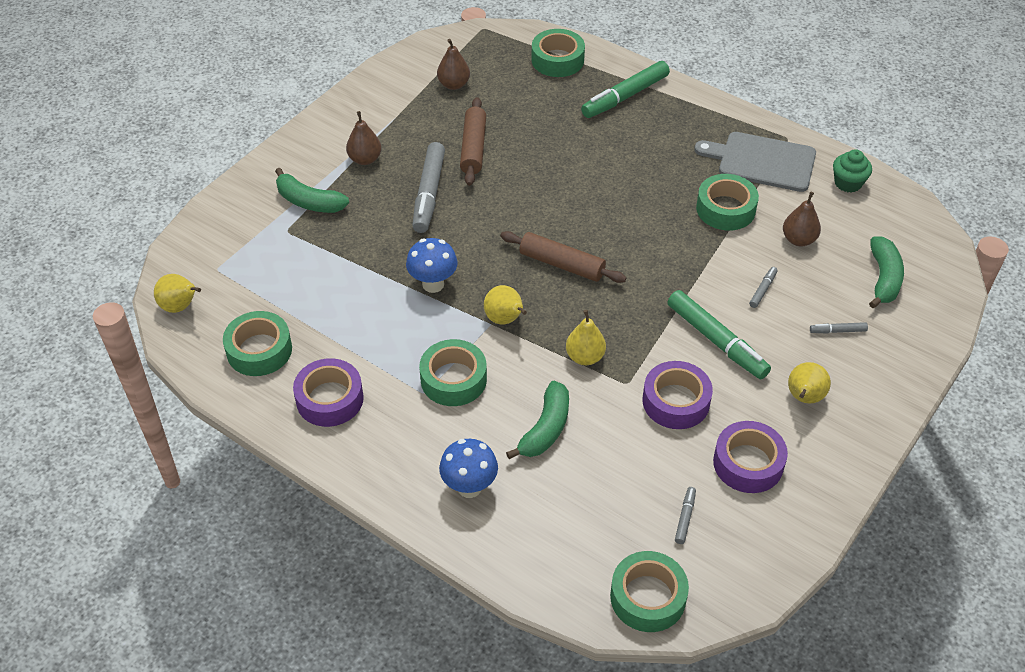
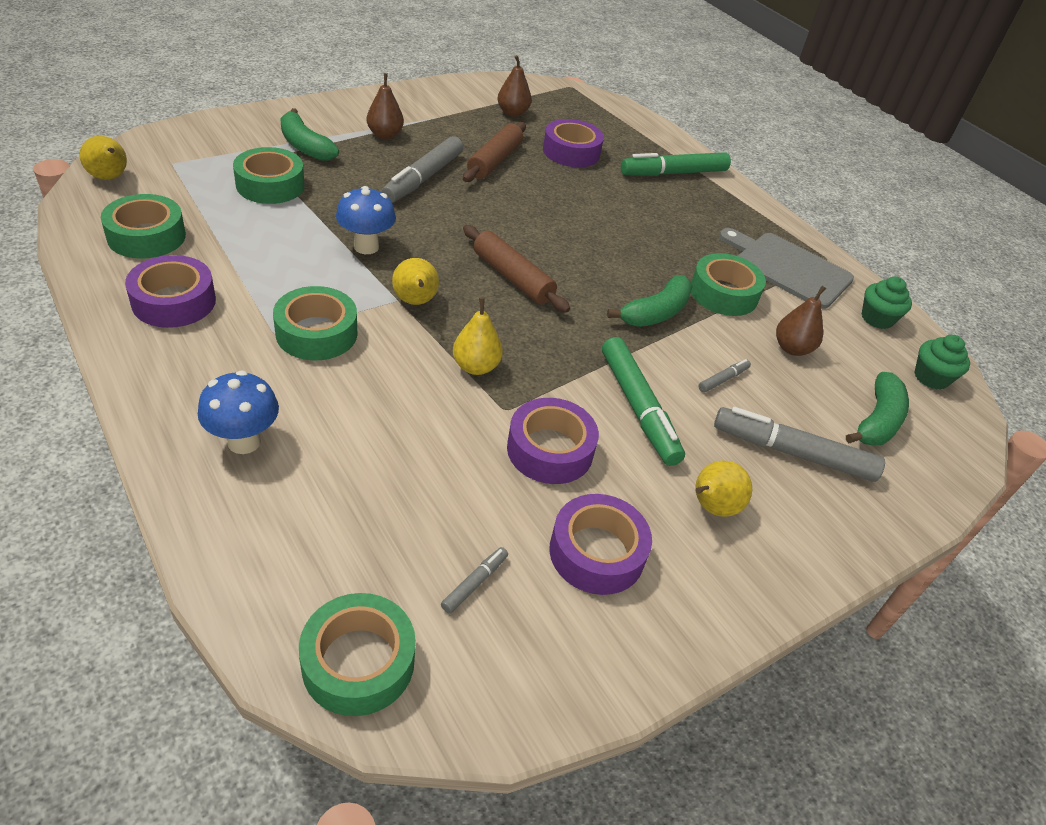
camera: 15 degrees right, 5 degrees down
(529, 109) = (571, 152): none -> purple tape
(545, 429) = (378, 418): green banana -> green banana (655, 313)
(557, 60) = (625, 128): green tape -> green tape (270, 185)
(837, 331) = (793, 453): grey marker -> grey marker, size x2.23
(906, 222) = (931, 377): none -> green cupcake

